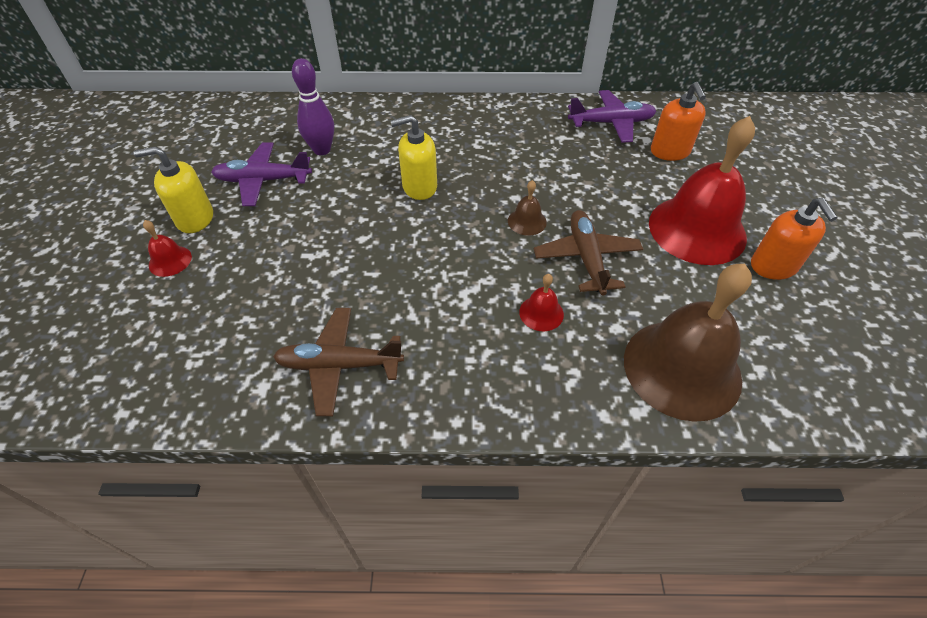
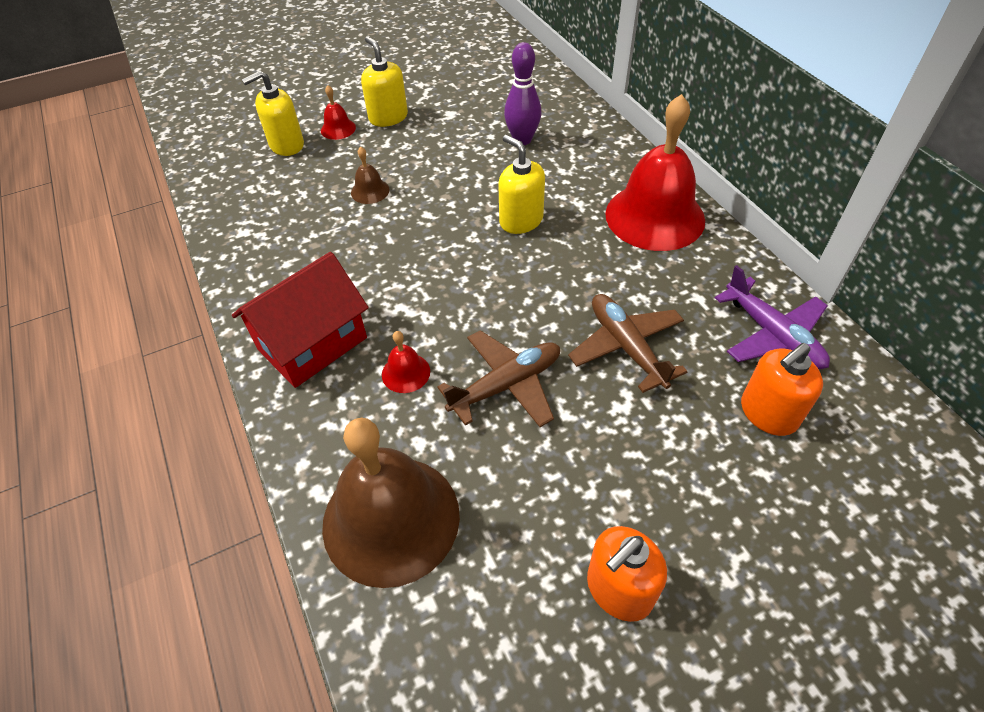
camera: 65 degrees right, 0 degrees up
(150, 311) = (286, 145): none -> yellow soap dispenser
(263, 181) = (456, 128): purple plane -> none
(339, 365) = (281, 262): brown plane -> brown plane (626, 347)
(468, 369) = (313, 344): none -> red house
(527, 221) = (529, 317): brown bell -> brown bell (370, 191)
(697, 229) = (630, 482): red bell -> red bell (655, 216)

